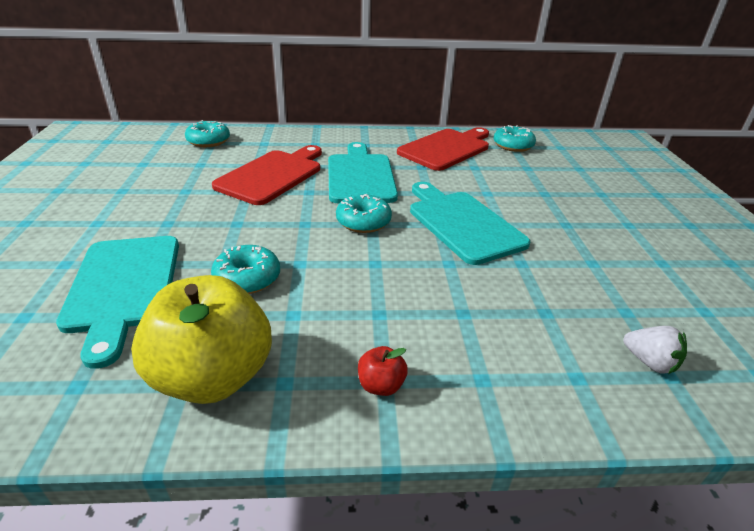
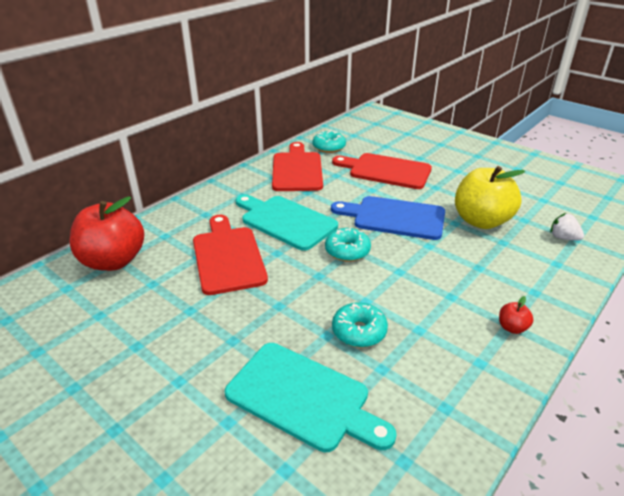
camera: 45 degrees left, 0 degrees up
(208, 141) = (113, 261): turquoise donut -> red apple
(213, 376) = (450, 390): yellow apple -> yellow apple (481, 221)
(462, 223) = (394, 217): turquoise cutting board -> blue cutting board
(535, 186) = (386, 171): none -> red cutting board
(649, 362) = (563, 238): white strawberry -> white strawberry turned 135 degrees counterclockwise

